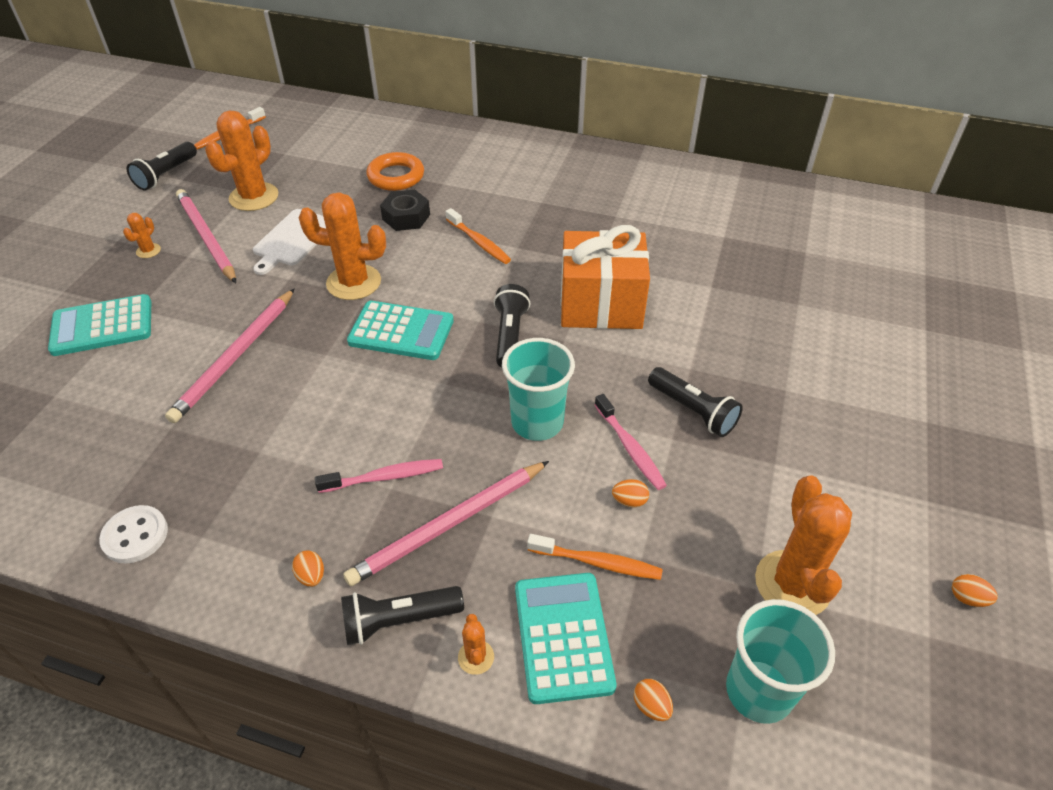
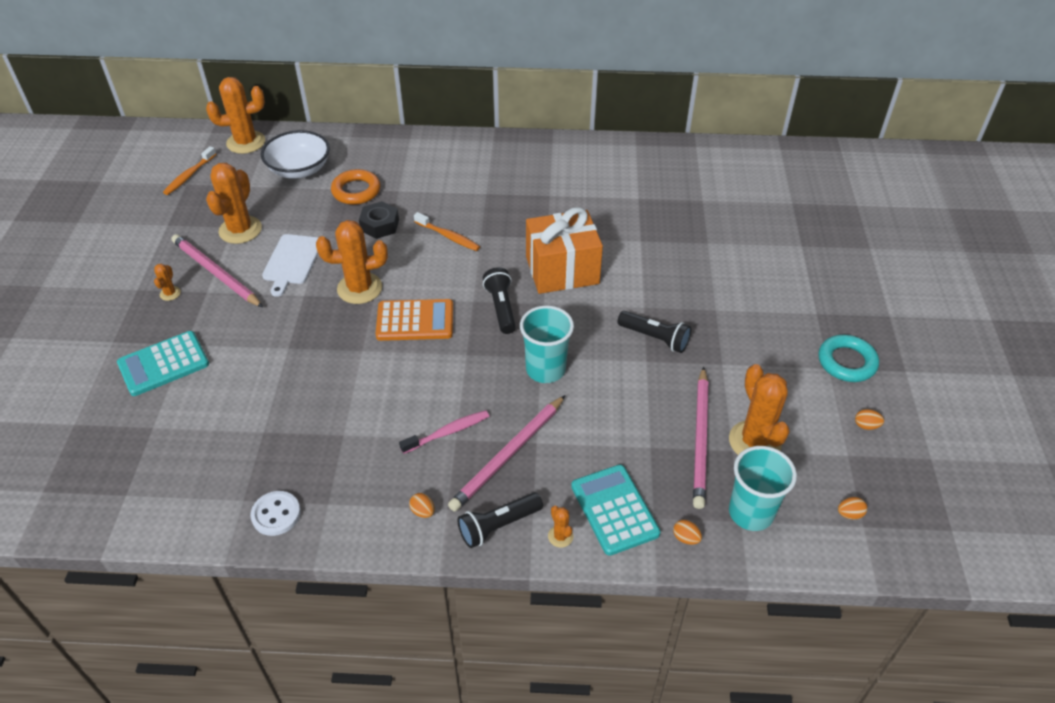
camera: 15 degrees left, 0 degrees up
(166, 175) = (150, 223): black flashlight -> none
(236, 356) = (290, 366): pink pencil -> pink pencil (700, 438)
(302, 110) = (246, 142): none -> orange cactus
(345, 145) = (299, 169): none -> white bowl
(401, 331) = (415, 321): turquoise calculator -> orange calculator
(598, 562) = (622, 457): orange toothbrush -> none
(629, 501) = (630, 411): orange egg -> orange egg (849, 514)
(630, 448) = (619, 374): pink toothbrush -> none
(957, 498) = (846, 362): none -> turquoise ring

